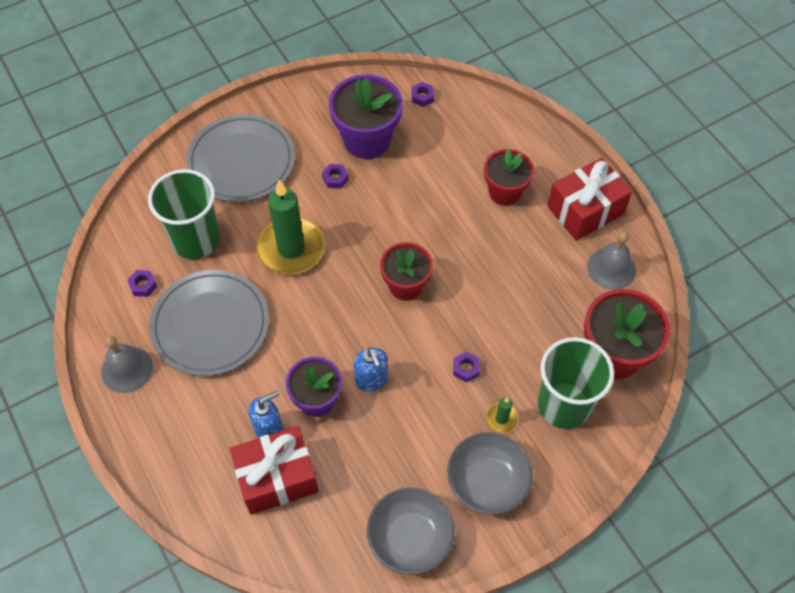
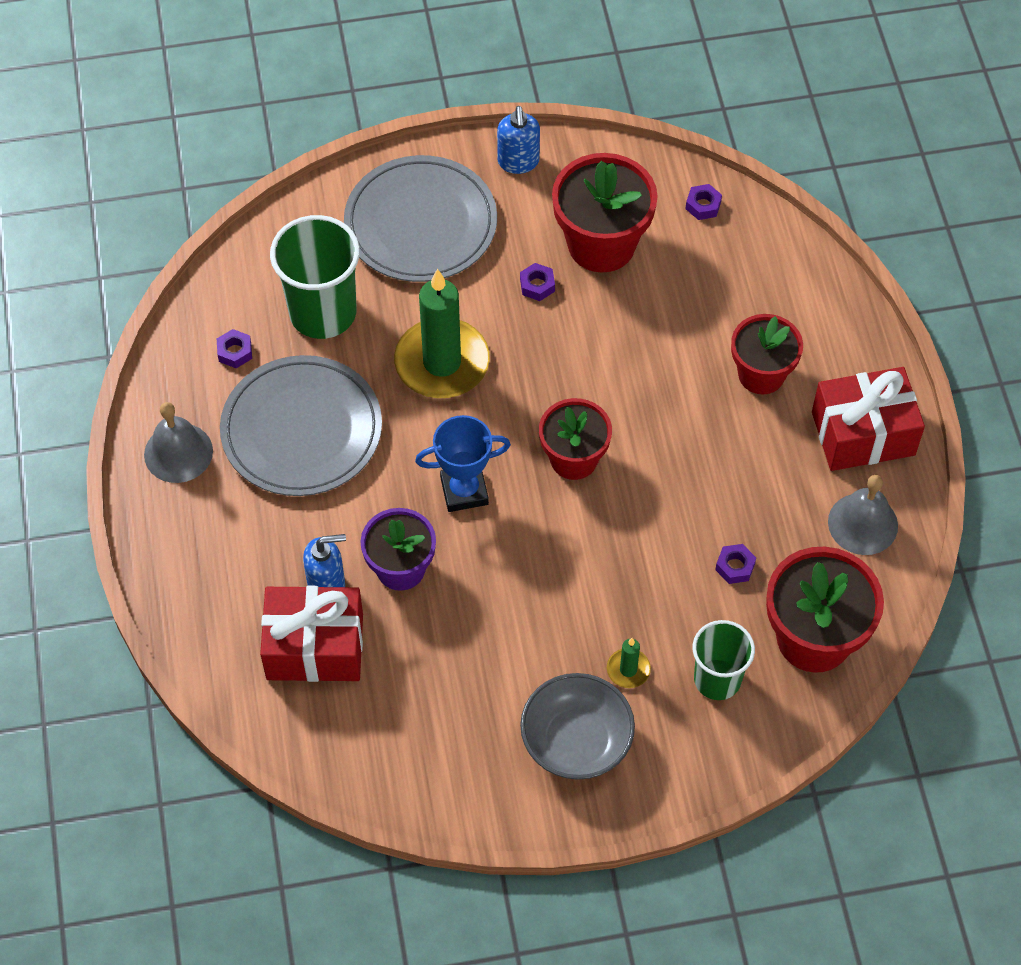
camera: 20 degrees right, 0 degrees up
(340, 331) = (464, 491): none -> blue trophy
(367, 140) = (601, 244): purple flower pot -> red flower pot
(371, 380) = (480, 566): blue soap dispenser -> blue soap dispenser (518, 162)
(410, 538) = (451, 774): grey bowl -> none
(466, 369) = (608, 591): purple nut -> purple nut (735, 567)
(564, 405) = (717, 679): green cup -> green cup, size x0.64

